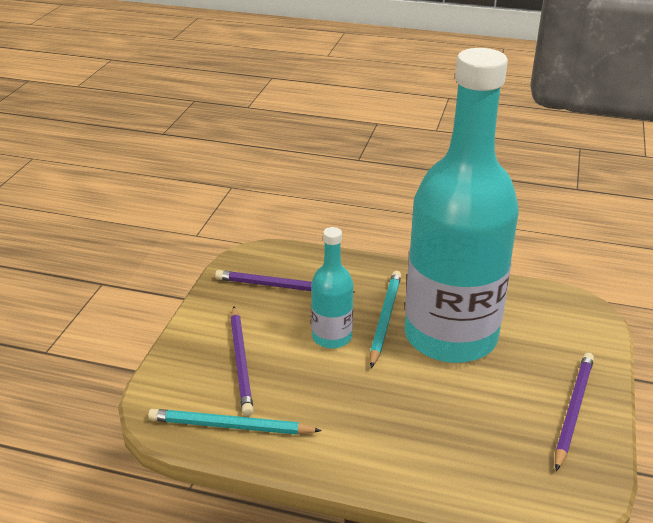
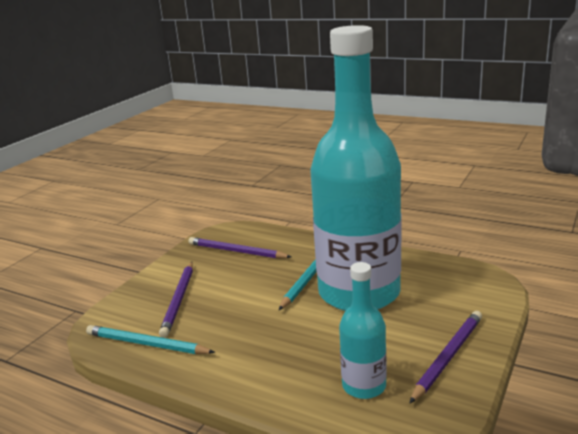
camera: 15 degrees right, 10 degrees down
(332, 337) = (259, 287): turquoise bottle -> turquoise bottle (364, 386)

